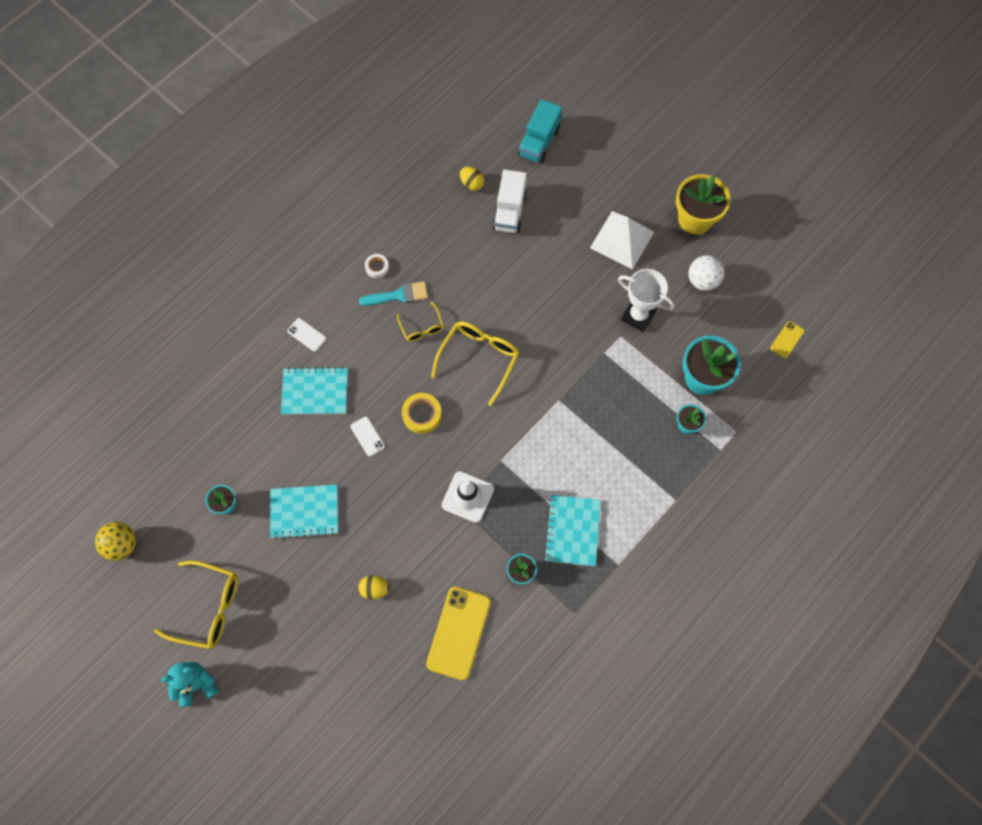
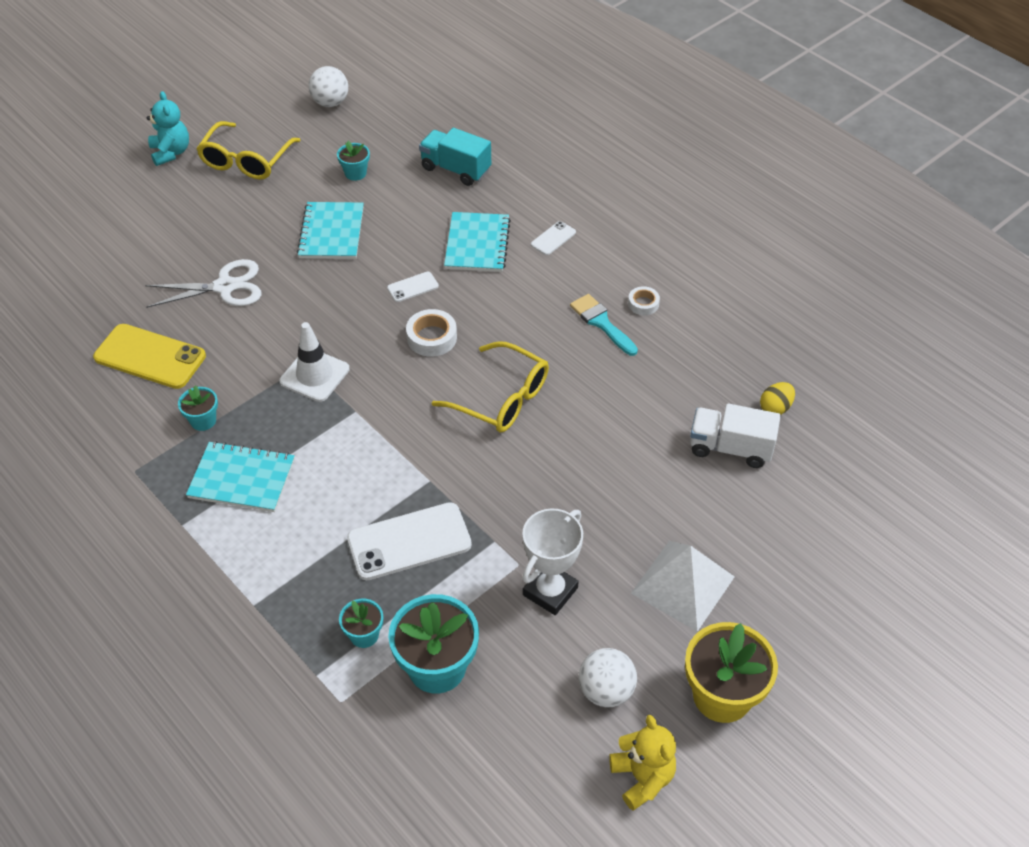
camera: 95 degrees right, 20 degrees down
(122, 544) = (330, 103): yellow ball -> white ball
(375, 589) = (225, 287): yellow egg -> white scissors
(398, 295) = (601, 323): turquoise brush -> turquoise brush turned 150 degrees clockwise
(422, 327) = (553, 343): yellow glasses -> none
(422, 415) = (432, 337): yellow tape -> white tape
(539, 142) = (854, 493): turquoise truck -> turquoise truck (455, 169)
(611, 406) = (409, 542): none -> white phone
(754, 260) = (642, 778): none -> yellow teddy bear
(787, 339) = (488, 807): yellow phone -> none

